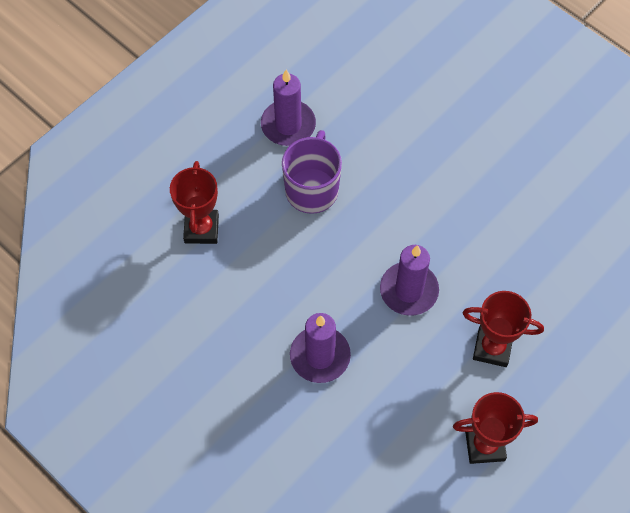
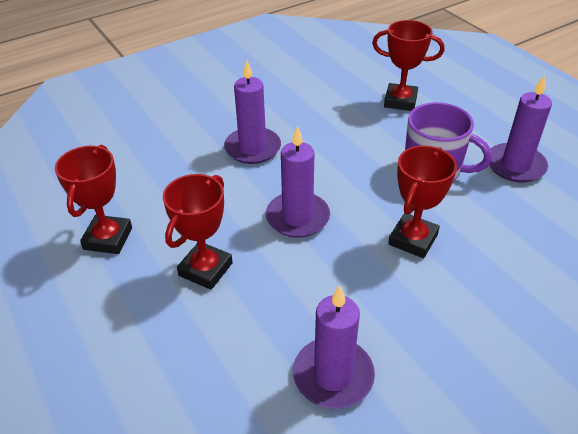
camera: 105 degrees right, 20 degrees down
(408, 197) = (413, 239): none -> red trophy
(556, 233) = (333, 375): none -> purple candle

